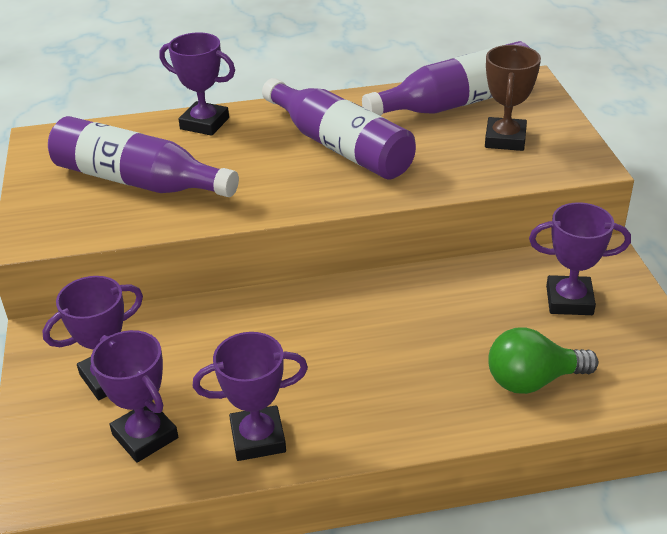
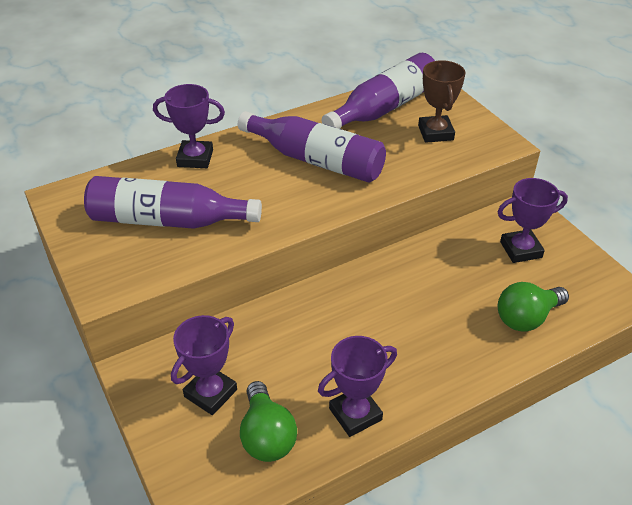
camera: 20 degrees left, 5 degrees up
(145, 436) = (266, 435): purple trophy -> green light bulb

